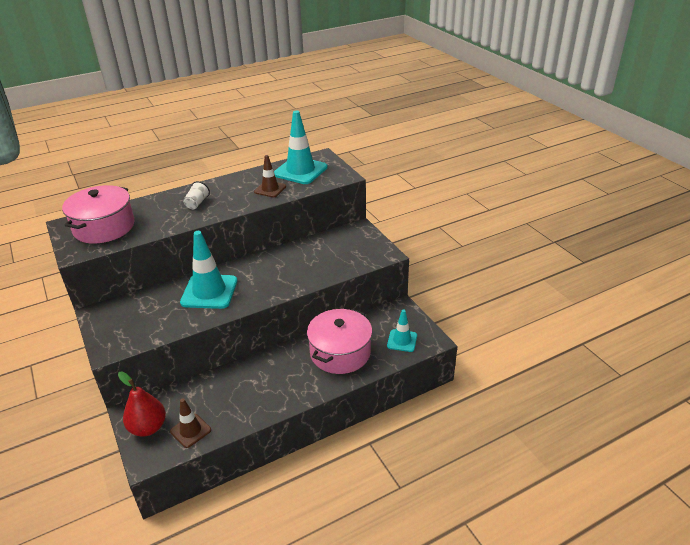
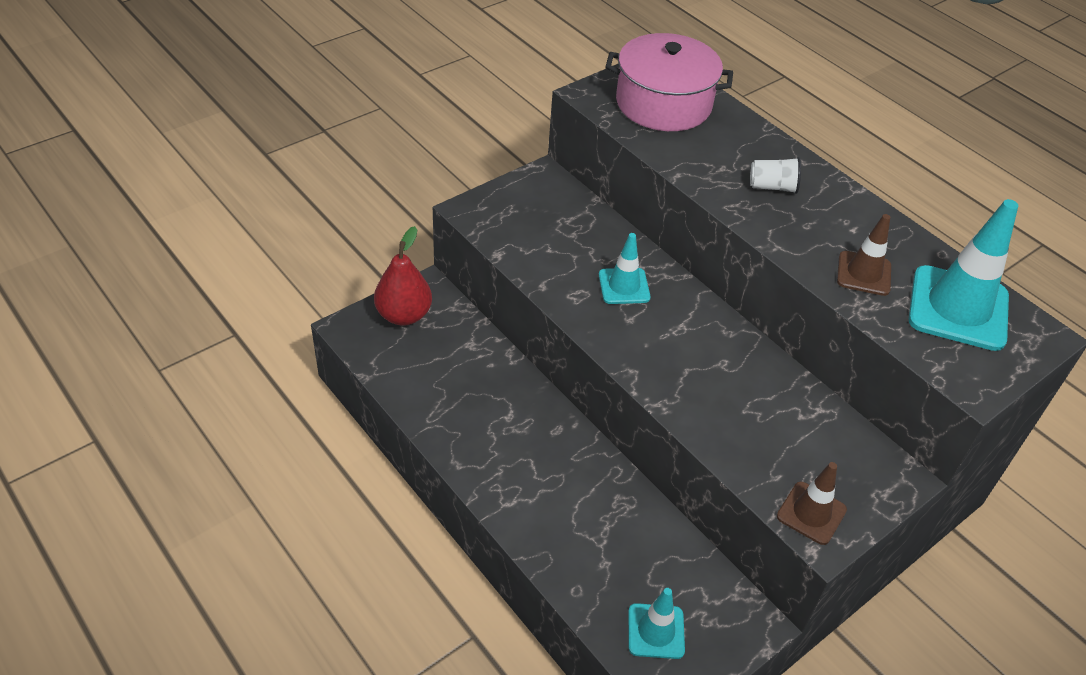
camera: 75 degrees right, 10 degrees up
(190, 430) = (403, 362): brown traffic cone -> brown traffic cone (811, 513)
(209, 292) = (624, 286): turquoise traffic cone -> turquoise traffic cone, size x0.57
(340, 352) = (599, 528): pink pot -> none

